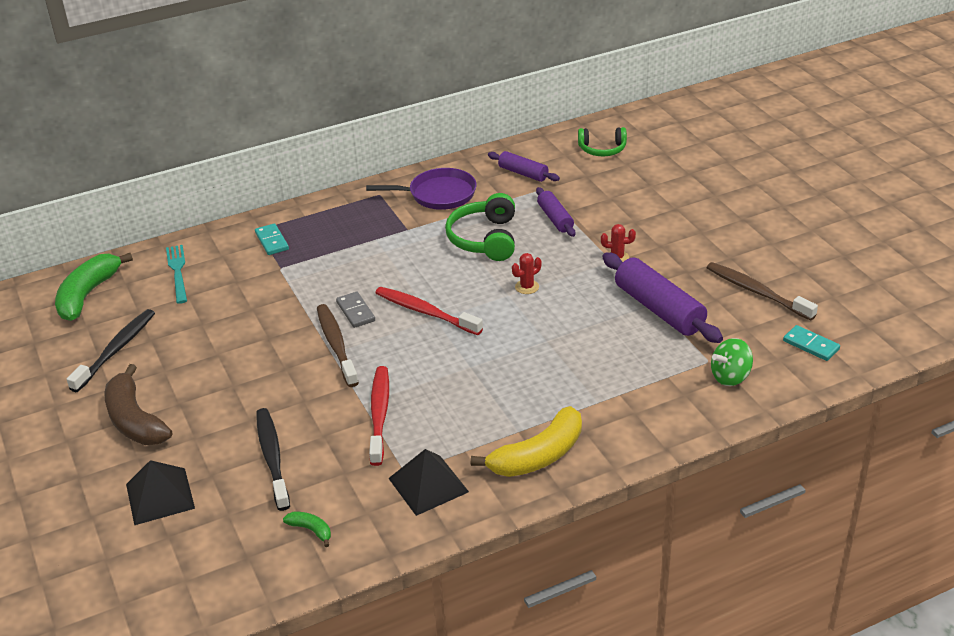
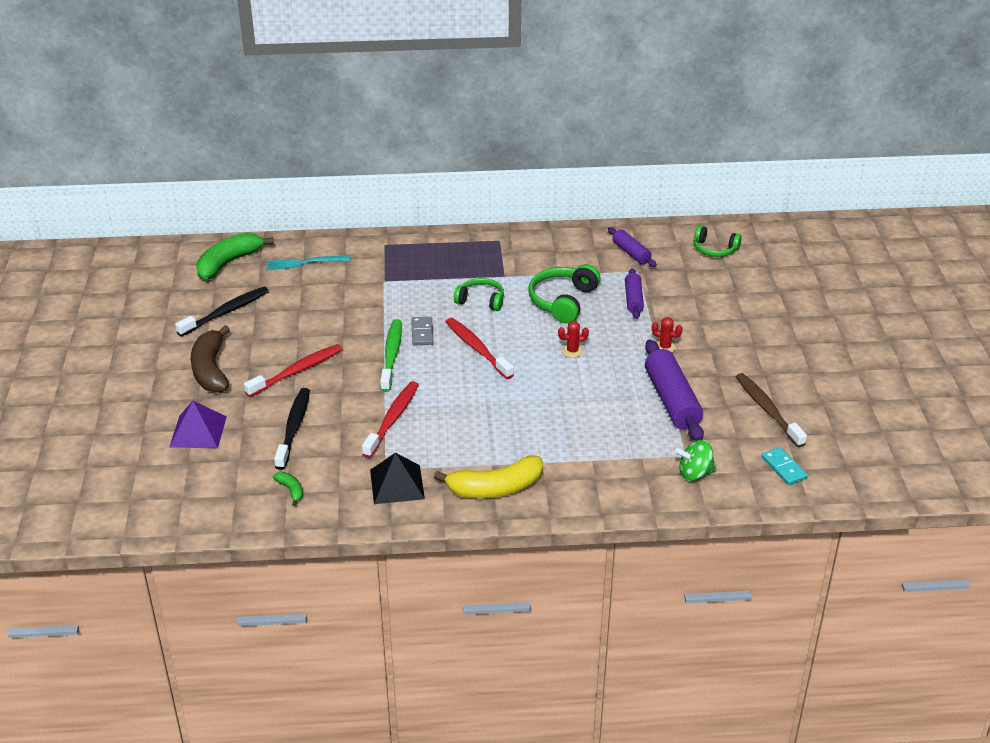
camera: 20 degrees right, 0 degrees up
(160, 496) = (198, 431): black pyramid -> purple pyramid
(177, 271) = (304, 263): turquoise fork -> turquoise fork turned 105 degrees counterclockwise
(239, 393) = (297, 371): none -> red toothbrush
(272, 241) = (390, 257): turquoise domino -> none
(336, 345) = (391, 355): brown toothbrush -> green toothbrush
(398, 261) = (481, 300): none -> green headphones
(438, 194) = (548, 253): purple pan -> none

